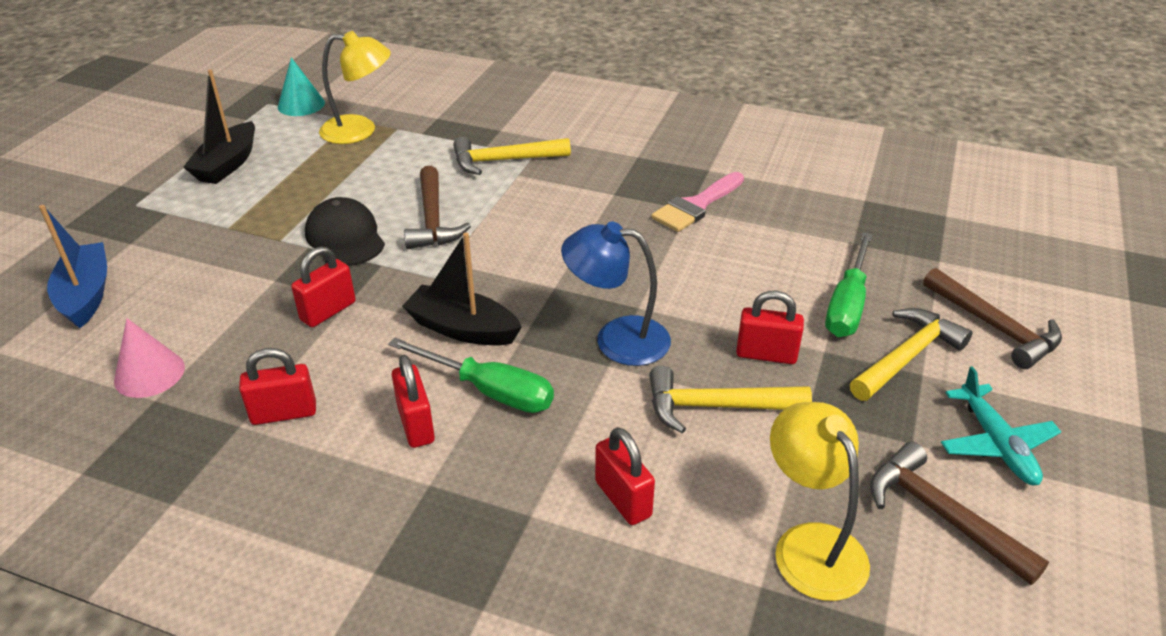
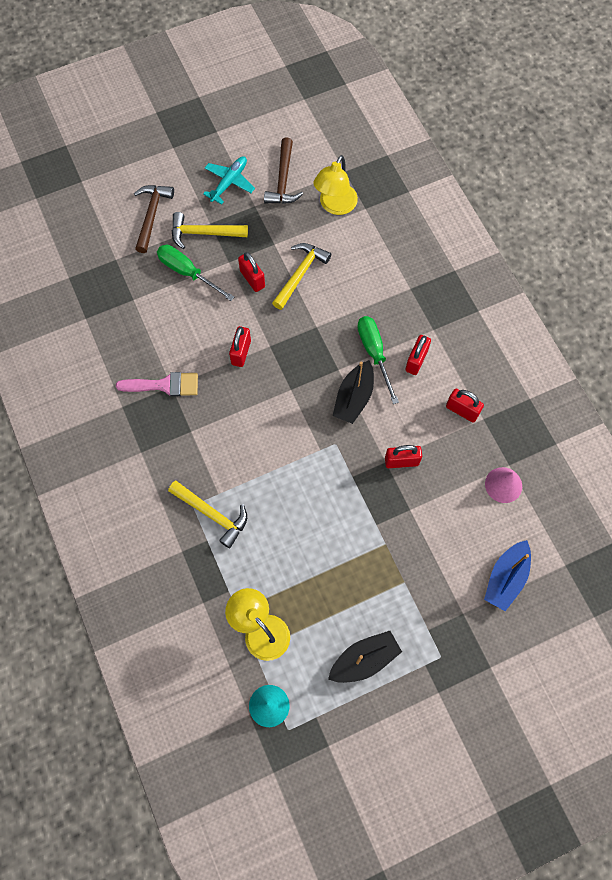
camera: 135 degrees left, 30 degrees up
(345, 237) = (352, 516): black cap -> none
(433, 219) = (298, 492): brown hammer -> none
(462, 328) = (354, 398): black boat -> black boat turned 45 degrees clockwise
(617, 339) = (298, 336): blue lamp -> none
(623, 499) = (374, 268): red padlock -> red padlock (241, 352)
(716, 406) = (300, 274): yellow hammer -> yellow hammer turned 105 degrees counterclockwise
(847, 305) = (187, 272): green screwdriver -> green screwdriver turned 120 degrees counterclockwise

